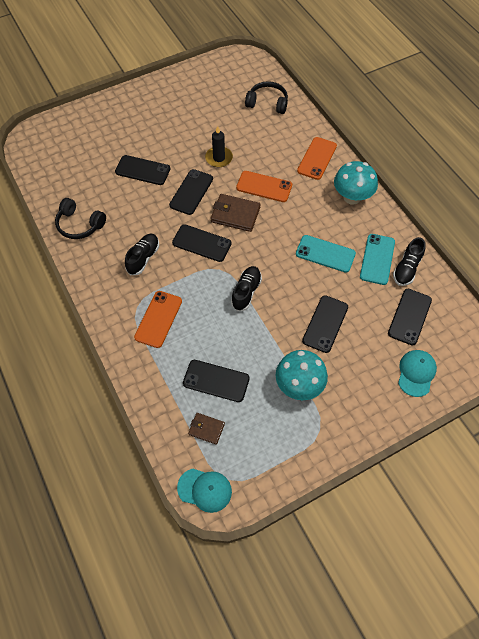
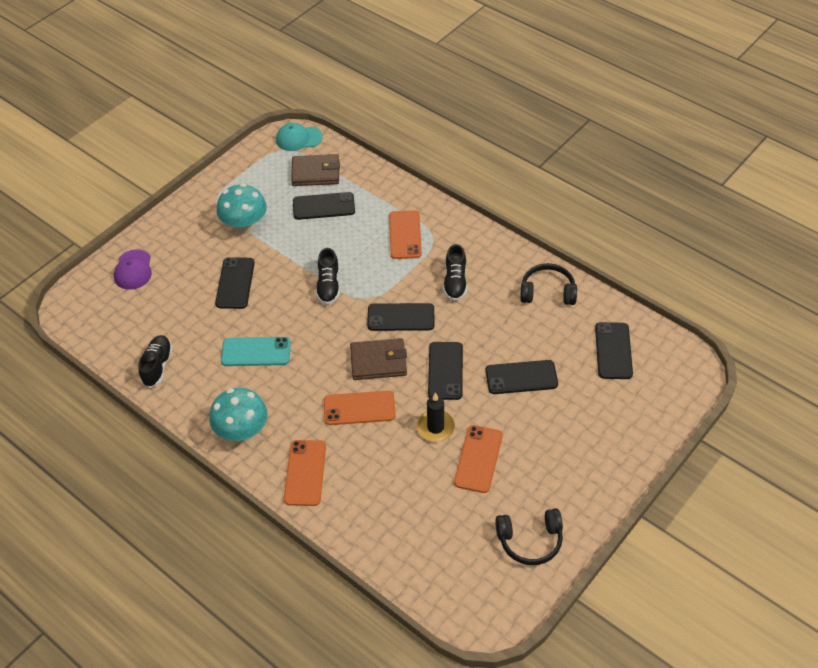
camera: 160 degrees right, 10 degrees down
(202, 131) = (478, 459): none -> orange phone
(206, 429) = (316, 173): brown wallet -> brown wallet, size x1.68
(267, 103) = (410, 542): black headphones -> black headphones (530, 541)
(377, 259) = (194, 366): turquoise phone -> none
(409, 316) = (147, 317): black phone -> black phone (613, 351)
(416, 373) = (133, 270): turquoise cap -> purple cap

